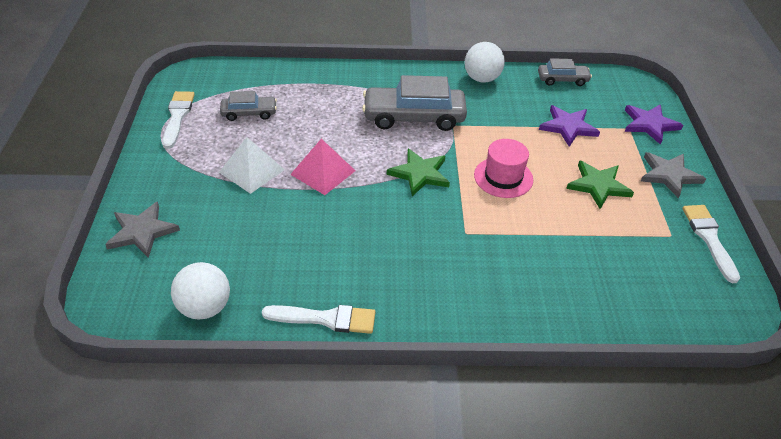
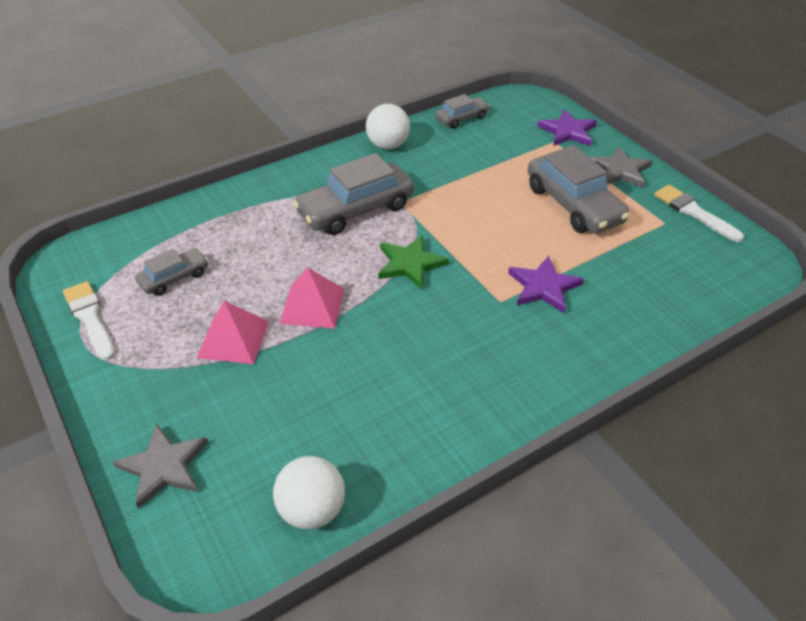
camera: 30 degrees left, 0 degrees up
(252, 171) = (233, 339): white pyramid -> pink pyramid
(325, 319) = (445, 452): white brush -> none
(503, 177) = (488, 233): pink hat -> none
(568, 127) = (504, 161): purple star -> purple star (543, 287)
(598, 185) = (573, 204): green star -> grey car

